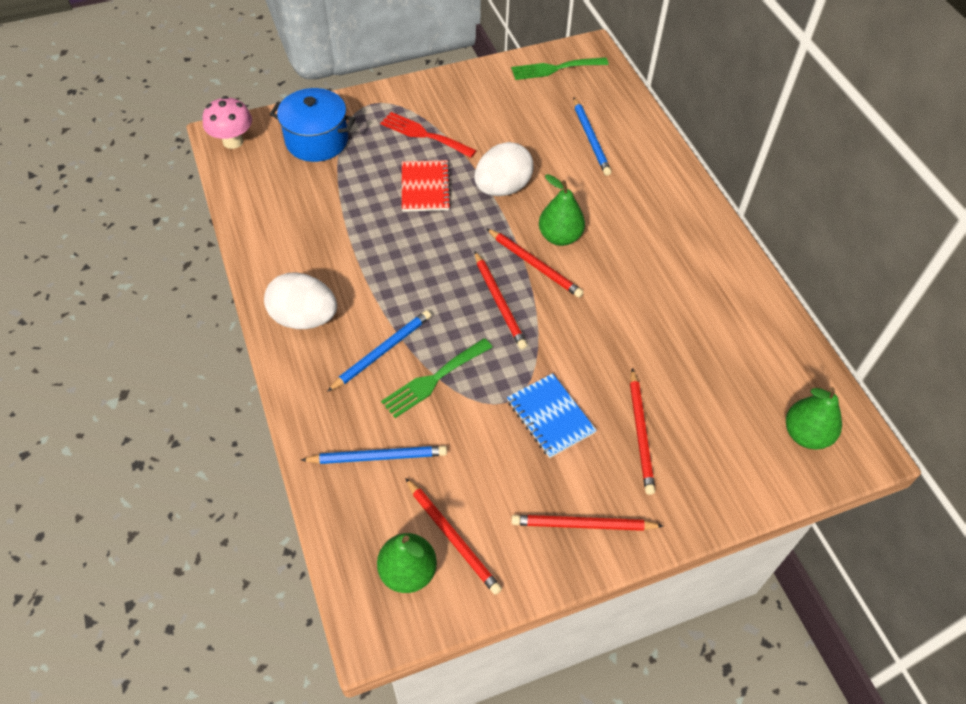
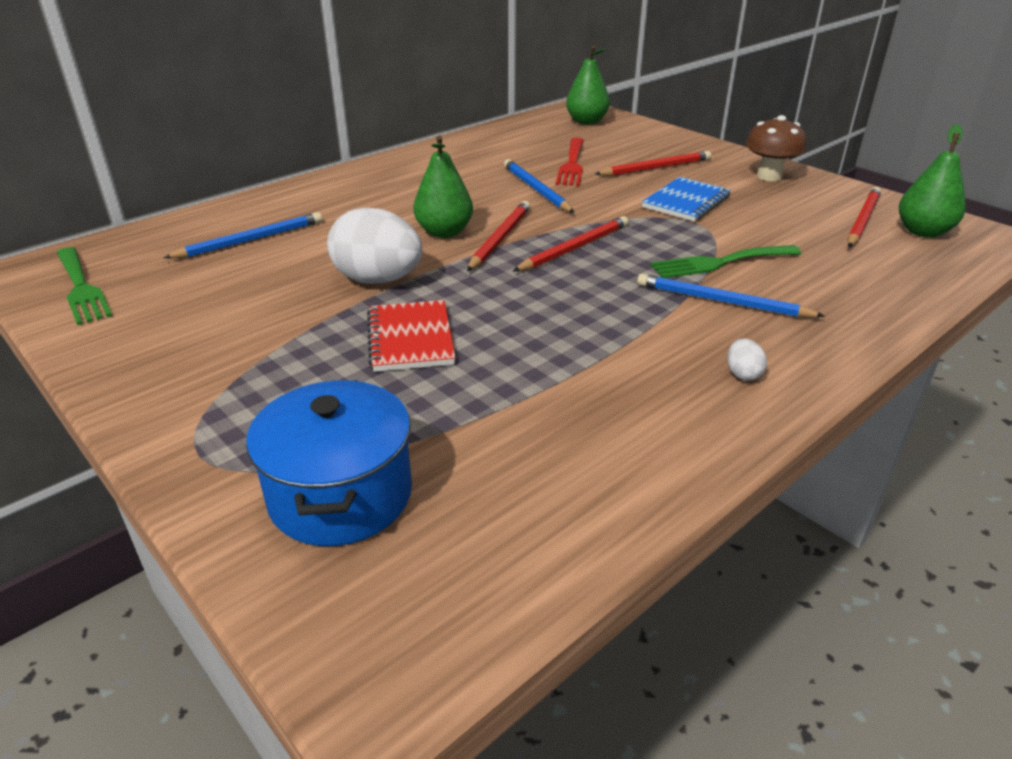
camera: 110 degrees left, 20 degrees down
(233, 141) = (395, 646): pink mushroom -> none
(304, 318) = (743, 374): white egg -> white egg, size x0.41
(378, 456) = (847, 271): blue pencil -> blue pencil (536, 189)
(424, 134) = (281, 370): red fork -> red fork (572, 164)
(425, 188) = (410, 338): red notebook -> red notebook turned 75 degrees counterclockwise
(433, 380) = (719, 263): green fork -> green fork turned 135 degrees clockwise
(583, 525) = (769, 176): red pencil -> brown mushroom

